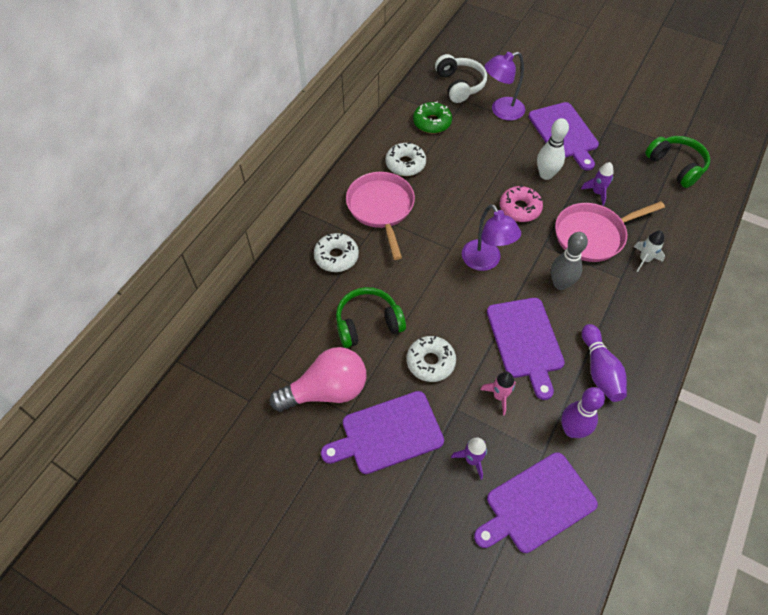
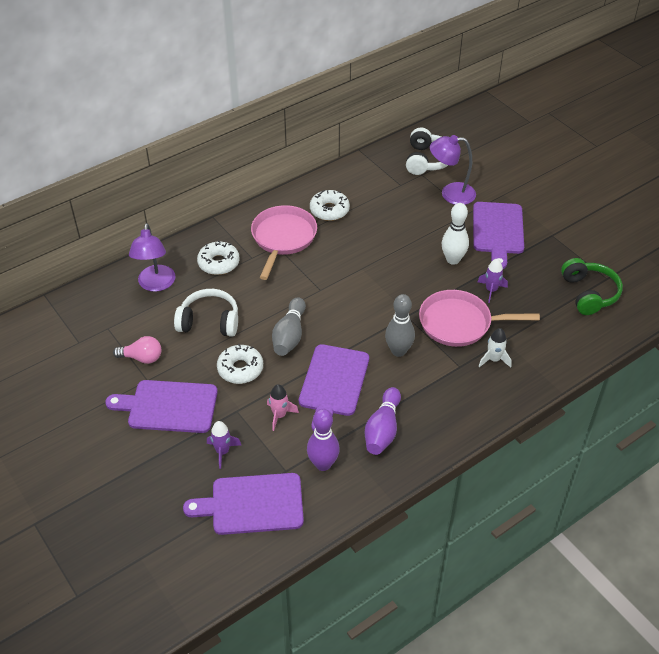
camera: 25 degrees right, 10 degrees down
(326, 391) = (142, 358): pink light bulb -> pink light bulb, size x0.56
(368, 323) = (209, 322): green headphones -> white headphones
(432, 122) = (378, 184): green donut -> none
(453, 307) = (289, 335): none -> grey bowling pin
(485, 261) = (344, 310): purple lamp -> purple lamp (156, 284)
(520, 208) = (407, 279): pink donut -> none

